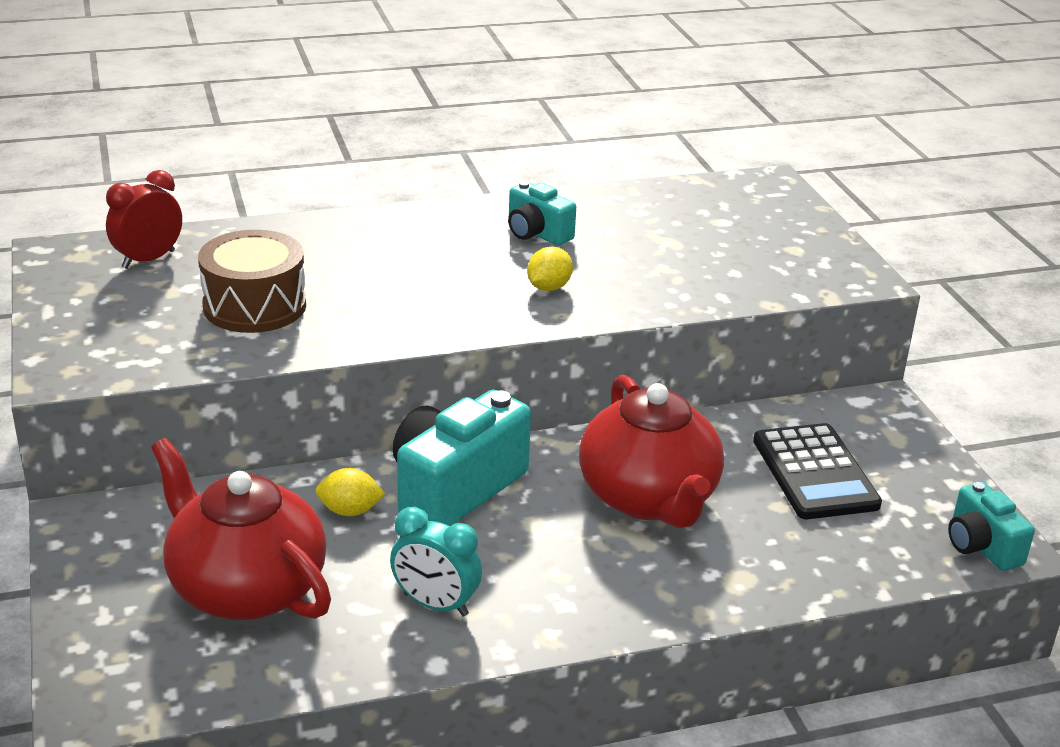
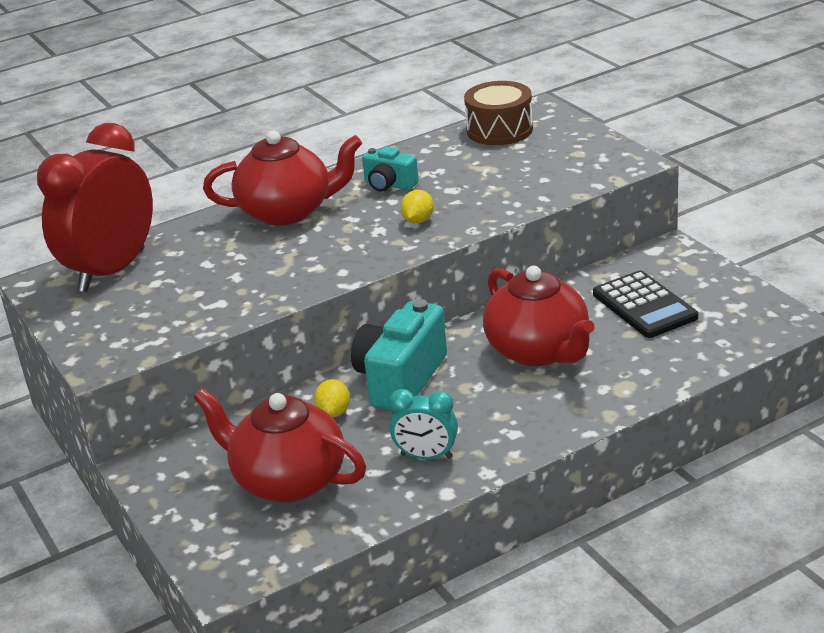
camera: 10 degrees left, 0 degrees up
(148, 259) = (112, 271): red clock -> red clock, size x2.07
(255, 306) = (212, 284): brown drum -> brown drum (499, 130)
(350, 511) = (334, 412): yellow lemon -> yellow lemon turned 75 degrees counterclockwise
(396, 237) = (288, 212): none -> red teapot
(981, 546) = (774, 325): turquoise camera -> none

